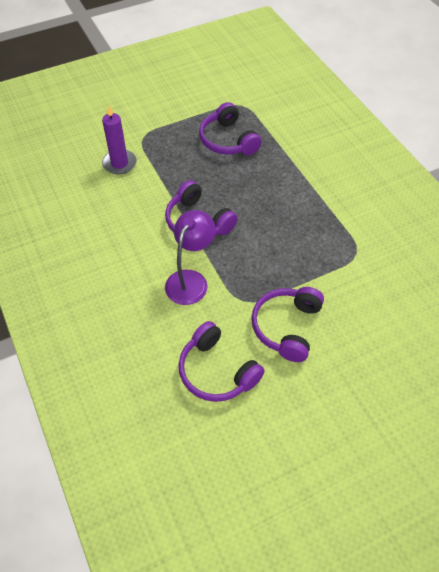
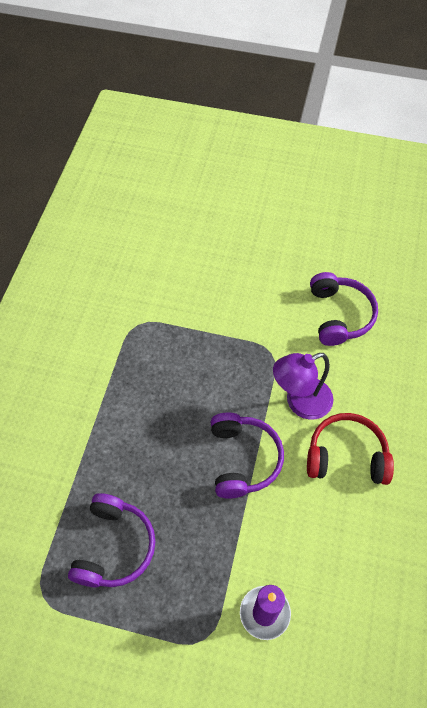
camera: 140 degrees left, 5 degrees up
(130, 268) = (346, 456): none -> red headphones
(286, 327) = (257, 309): purple headphones -> none

